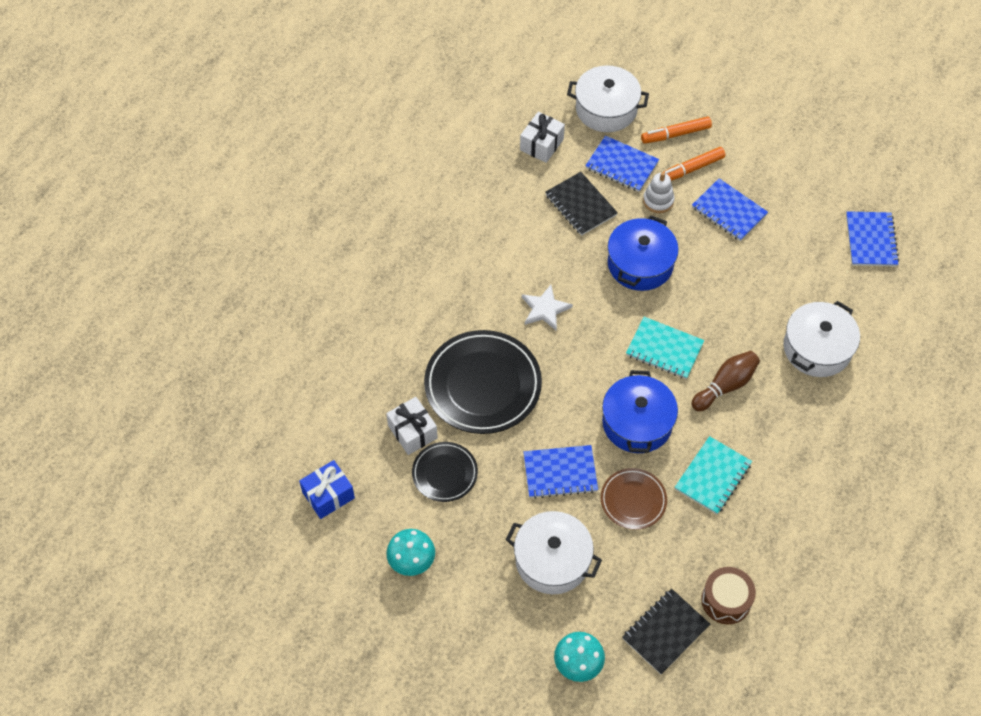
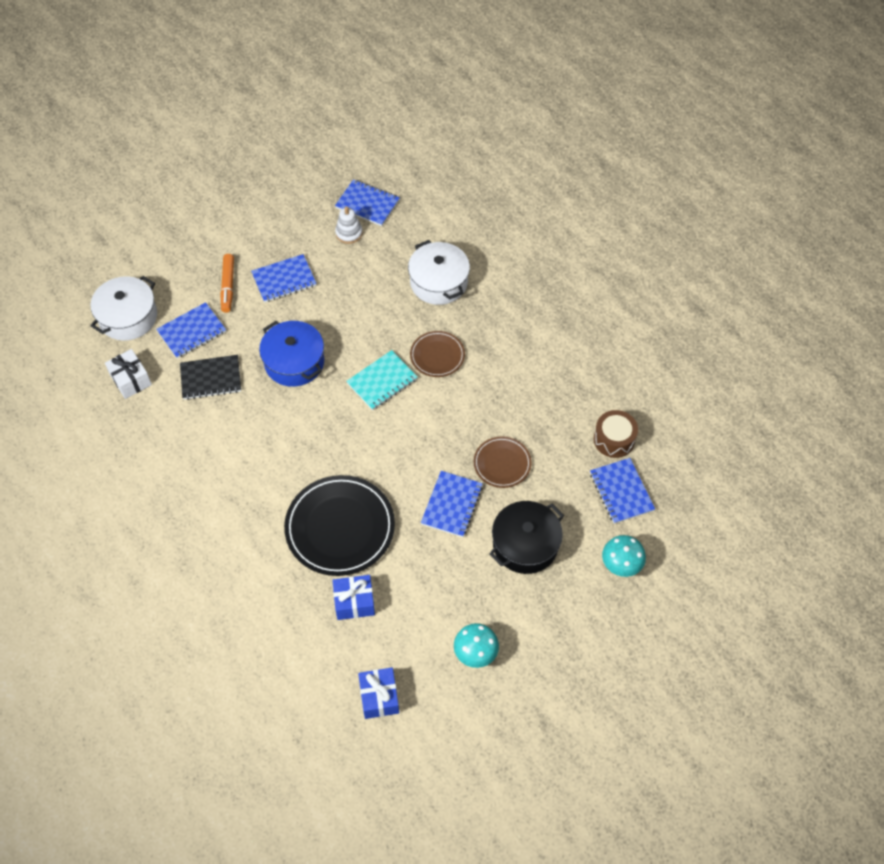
camera: 65 degrees left, 0 degrees up
(412, 432) = (354, 602): white gift -> blue gift
(444, 473) = (407, 593): black plate -> none
(545, 309) = (295, 449): white star -> none
(552, 560) = (525, 544): white pot -> black pot
(637, 423) = (436, 430): blue pot -> none
(658, 201) = (243, 322): white stacking toy -> white stacking toy (349, 233)
(665, 632) = (621, 492): black notebook -> blue notebook
(675, 134) = (187, 281): orange marker -> none
(713, 476) = (509, 400): turquoise notebook -> none
(725, 386) = (437, 356): brown bowling pin -> brown plate

